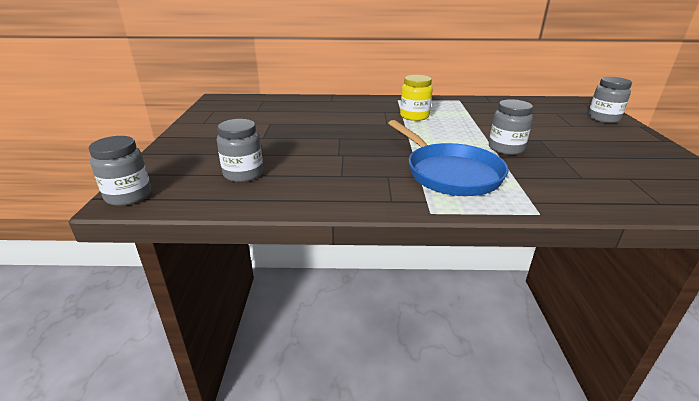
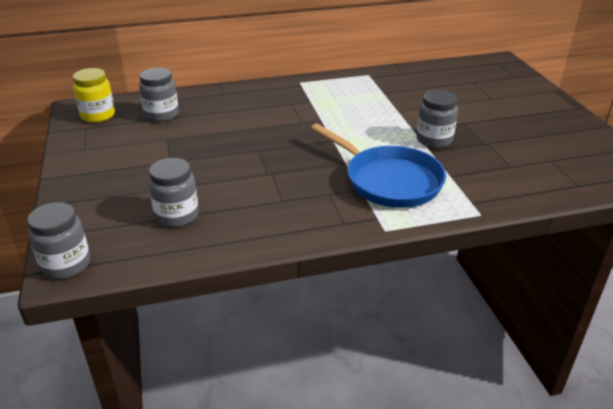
camera: 15 degrees left, 5 degrees up
(414, 116) = (327, 106): yellow jar -> yellow jar (98, 115)
(603, 119) = (519, 85): grey jar -> grey jar (161, 115)

